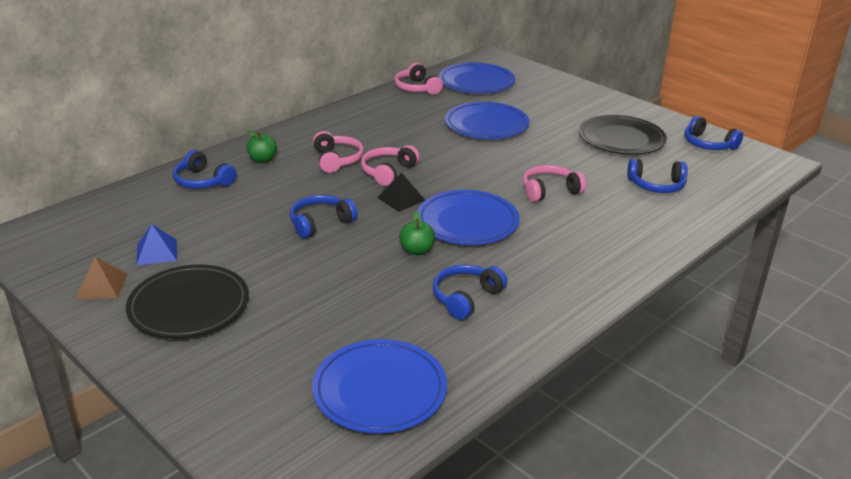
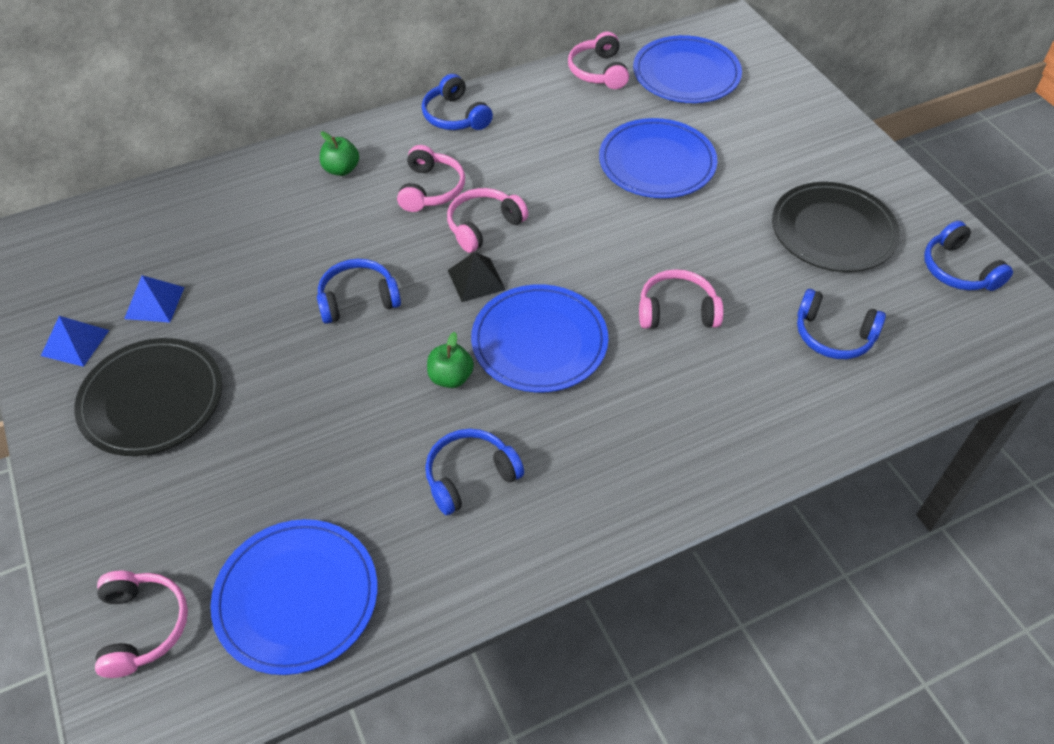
camera: 20 degrees right, 20 degrees up
(101, 286) = (75, 343): brown pyramid -> blue pyramid
(202, 181) = (255, 193): blue headphones -> blue headphones (455, 116)
(264, 435) = (143, 626): none -> pink headphones

